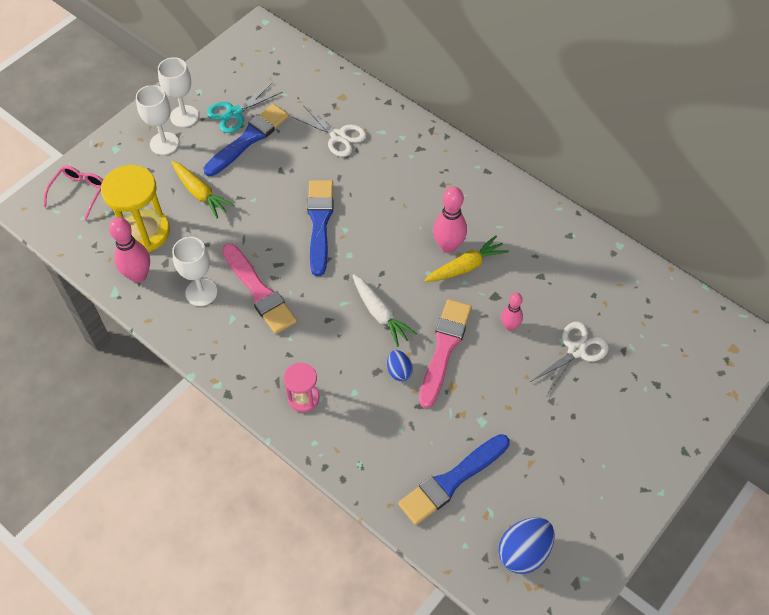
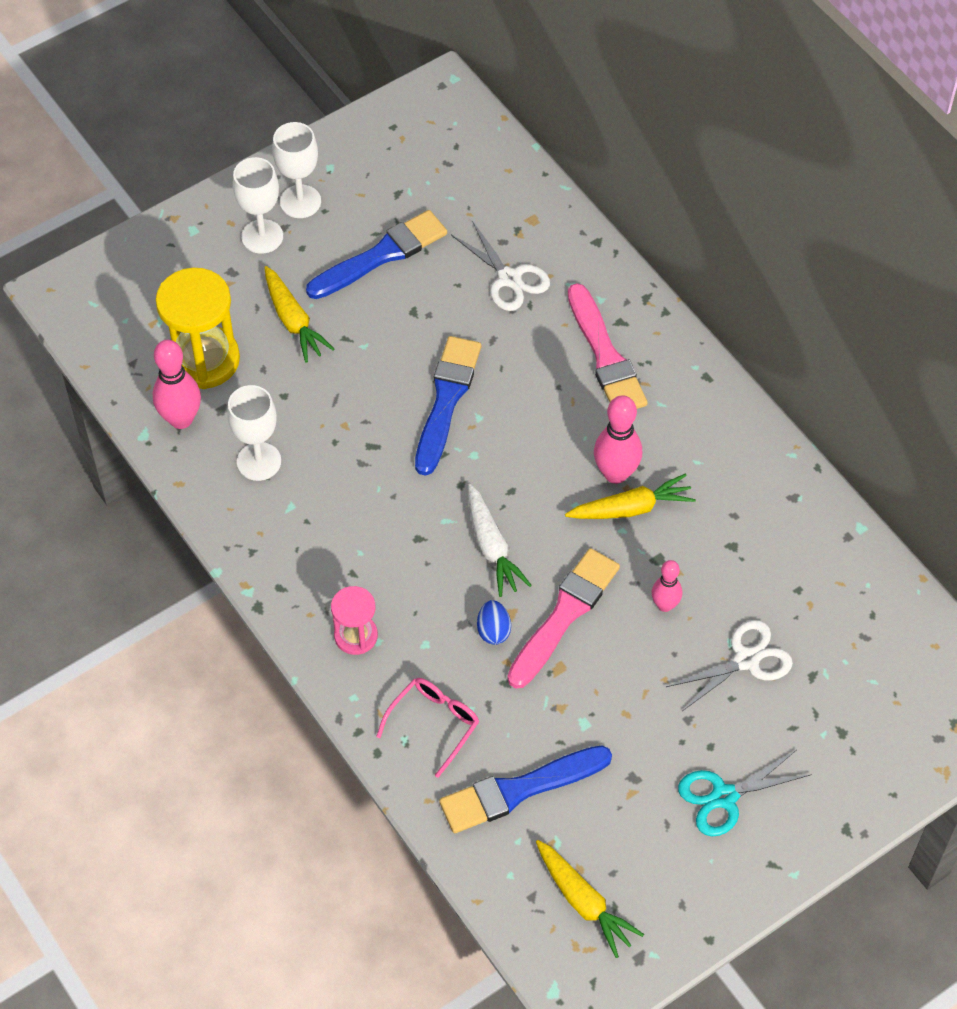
camera: 15 degrees right, 0 degrees up
(79, 193) = (129, 284): pink glasses -> pink glasses (434, 724)
(234, 113) = (372, 212): turquoise scissors -> turquoise scissors (724, 797)
(259, 292) = (336, 478): pink brush -> pink brush (605, 356)
(523, 552) = (584, 902): blue egg -> yellow carrot

